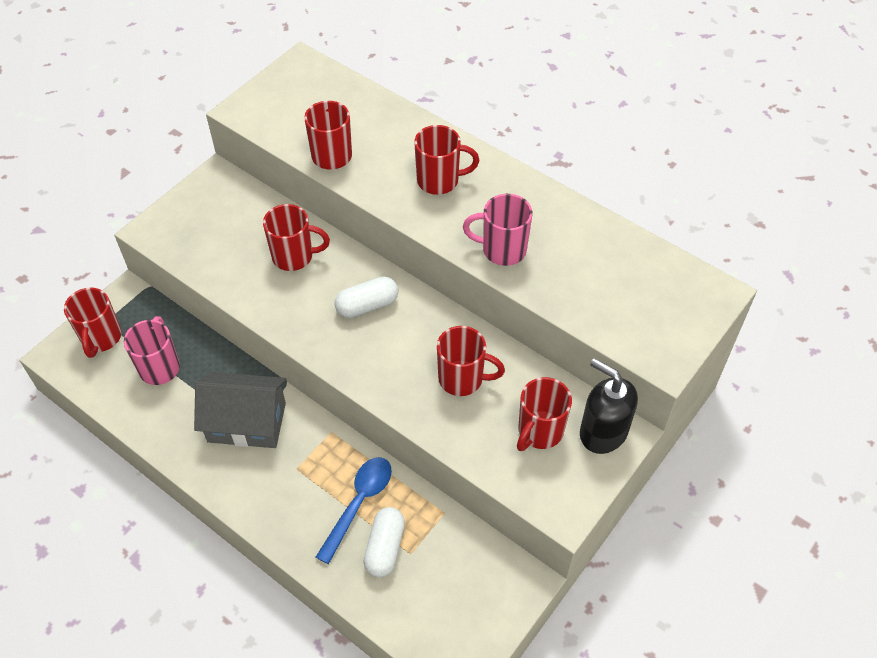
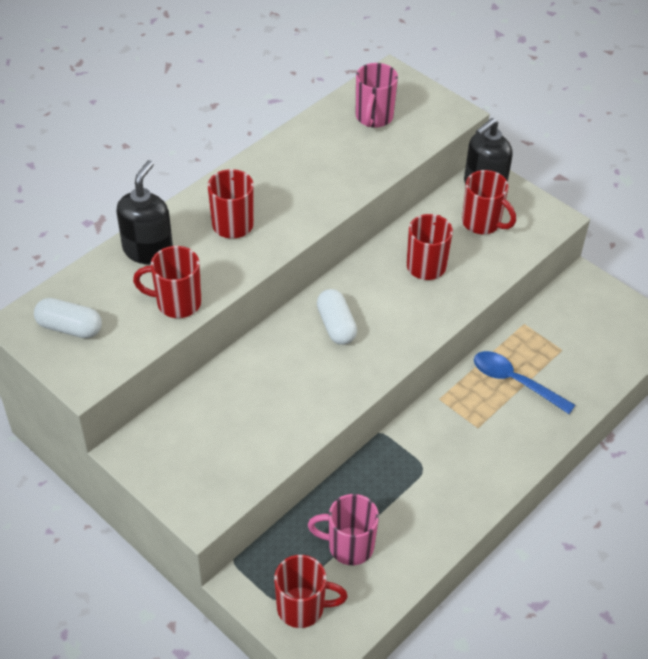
camera: 85 degrees left, 5 degrees down
(247, 422) = (425, 466): grey house -> none
(294, 256) = (263, 381): red mug -> none
(385, 547) = (557, 366): white capsule -> white capsule (70, 328)
(395, 126) = (148, 250): none -> black soap dispenser
(502, 250) = (328, 190): pink mug -> pink mug (374, 117)

